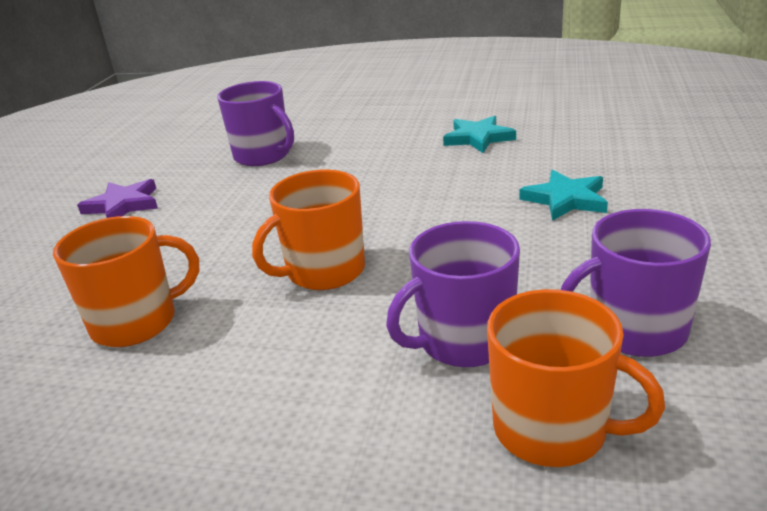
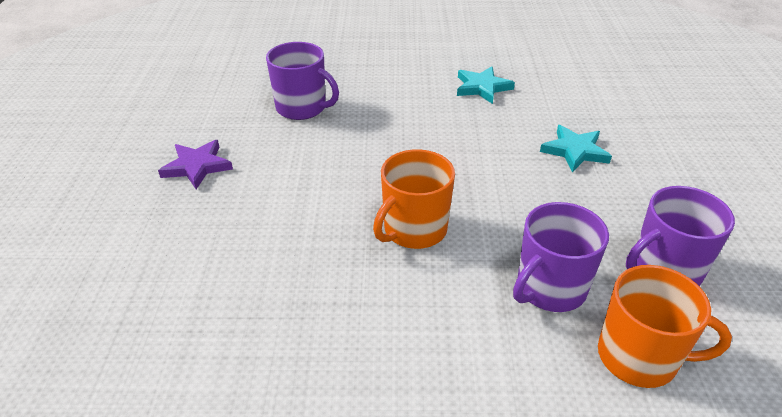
camera: 15 degrees left, 10 degrees up
(136, 322) = (278, 290): orange mug -> none

